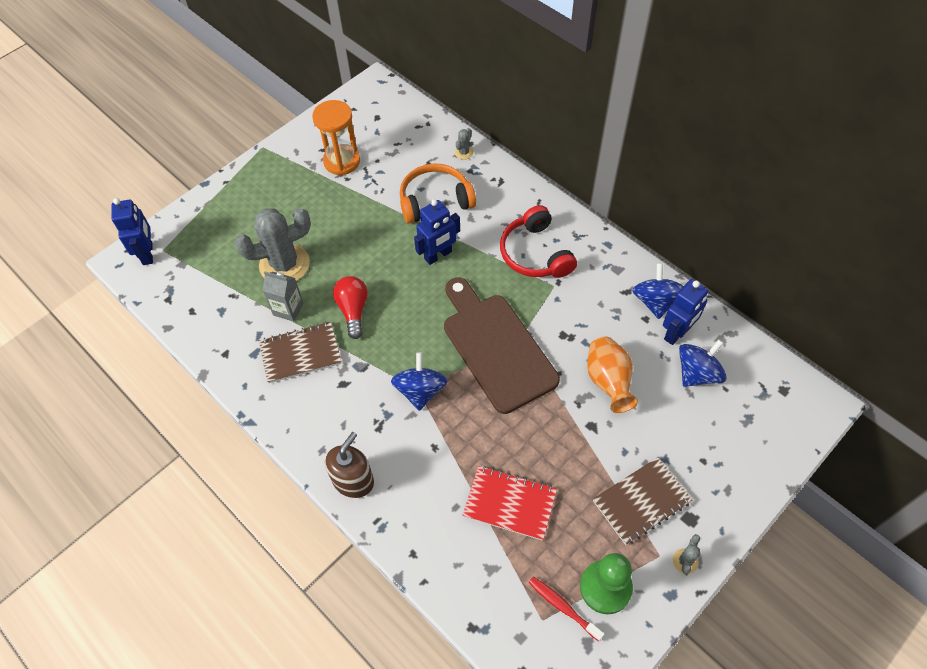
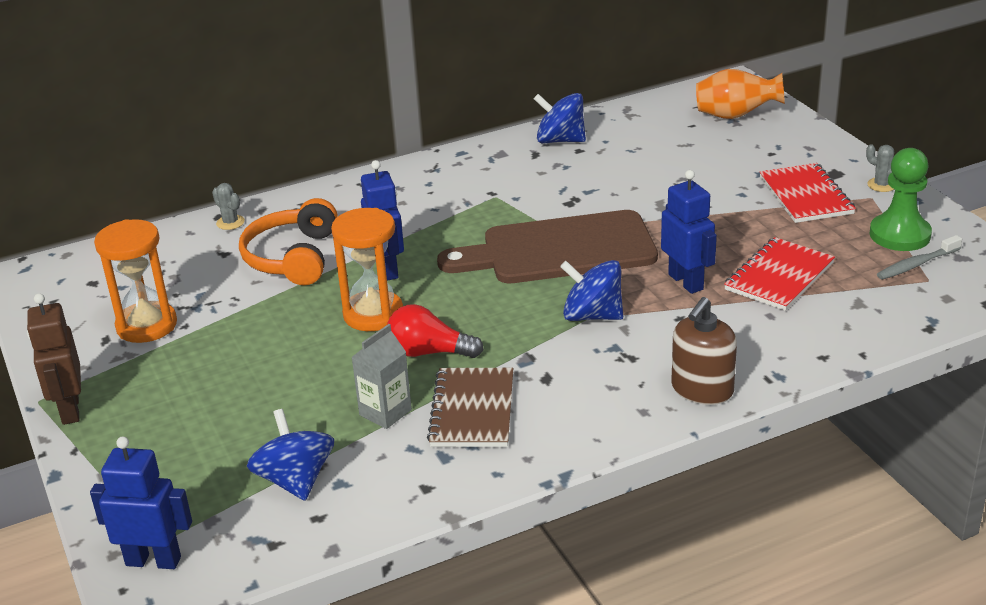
camera: 70 degrees left, 25 degrees down
(258, 164) = (69, 410): none -> brown robot
(284, 264) = (298, 406): grey cactus -> none
(353, 480) = (702, 390): brown soap dispenser -> brown soap dispenser turned 105 degrees counterclockwise
(385, 266) = (373, 314): none -> orange hourglass
(535, 253) = (439, 200): red headphones -> none
(563, 607) = (916, 264): red toothbrush -> grey toothbrush
(608, 382) = (648, 187): orange vase -> orange vase (735, 116)
(641, 501) = (806, 196): brown notebook -> red notebook
(676, 333) = (609, 136): blue robot -> blue robot (686, 282)
(697, 373) = (666, 135): blue spinning top -> blue spinning top (295, 480)

